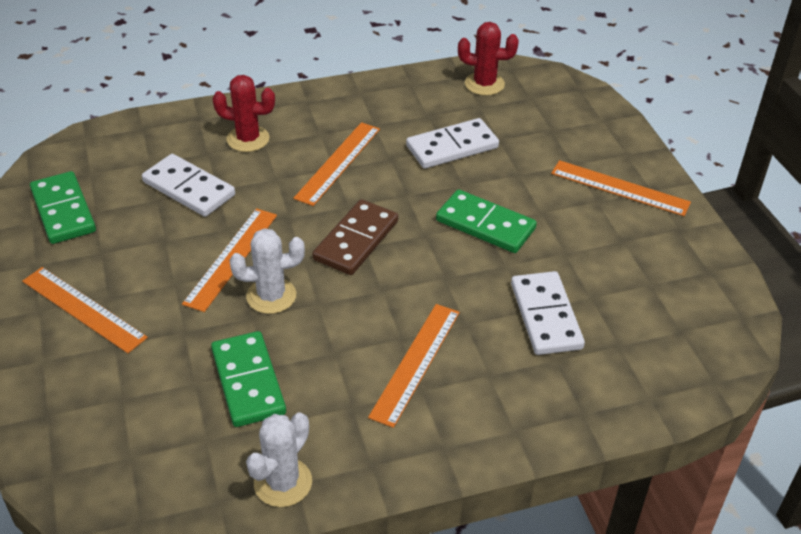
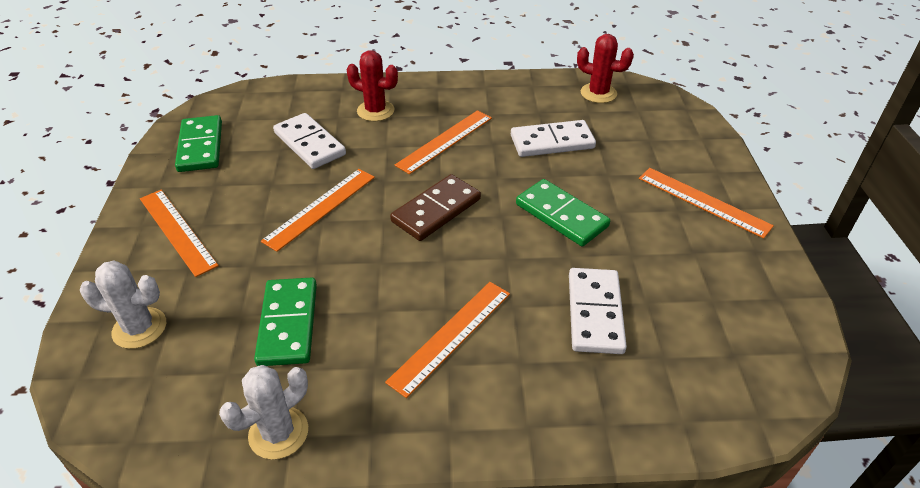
camera: 15 degrees right, 0 degrees up
(271, 296) = (341, 247): white cactus -> white cactus (139, 328)

